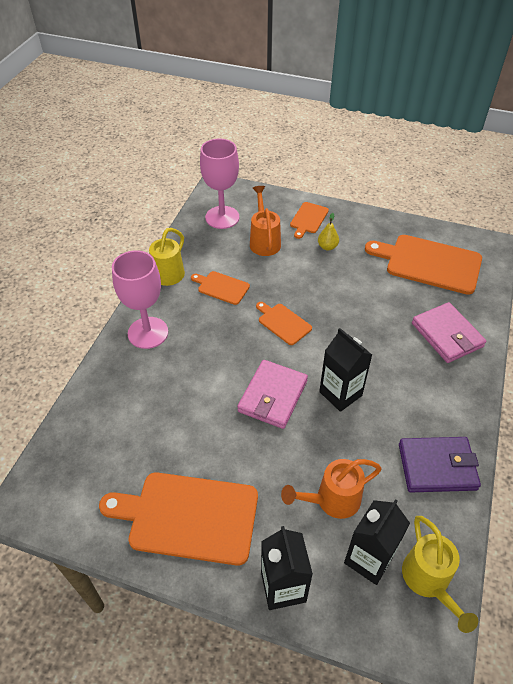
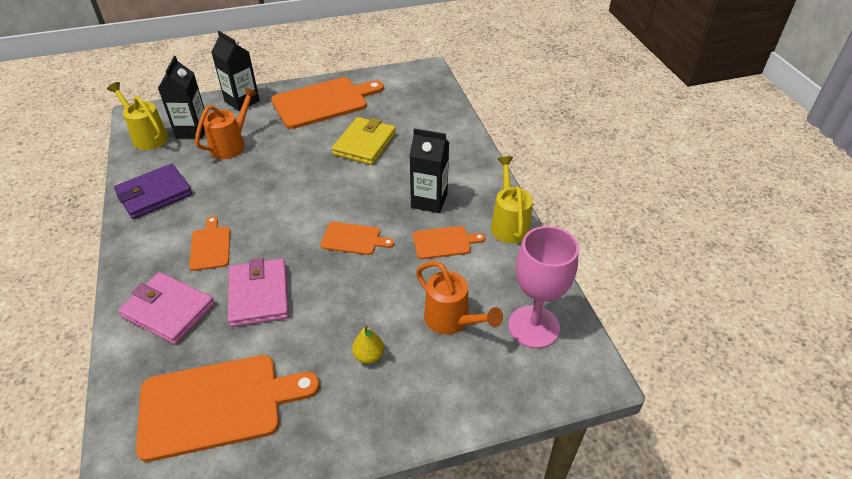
camera: 145 degrees right, 5 degrees down
(148, 333) = (465, 175): pink goblet -> none
(197, 418) = (364, 144): none -> yellow wallet
(272, 396) = (318, 180): pink wallet -> pink wallet (259, 295)
(308, 219) = (425, 389): orange cutting board -> orange cutting board (210, 246)
(340, 393) = (260, 207): black carton -> black carton (429, 201)

